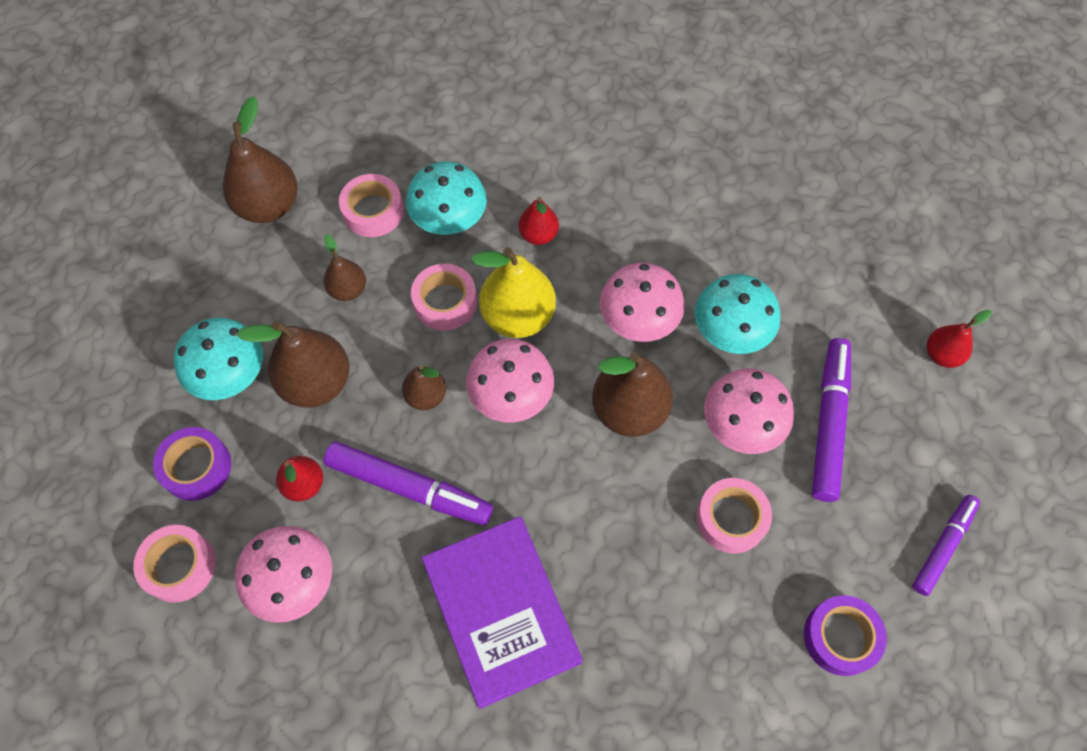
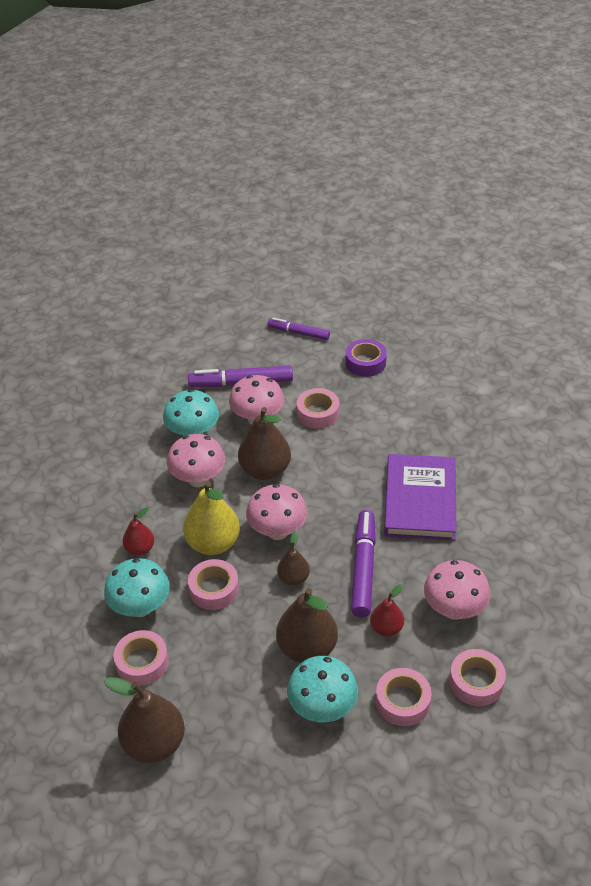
camera: 105 degrees left, 20 degrees down
(196, 467) = (402, 701): purple tape -> pink tape
(348, 289) = (221, 655): brown pear -> none
(501, 611) = (420, 500): purple book -> purple book turned 45 degrees counterclockwise
(942, 355) = (180, 344): red pear -> none

